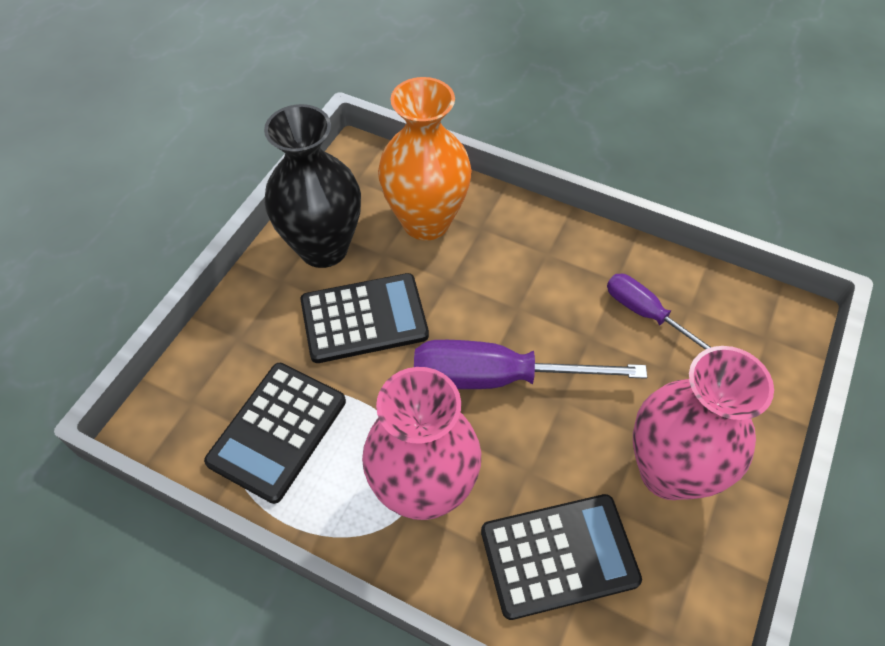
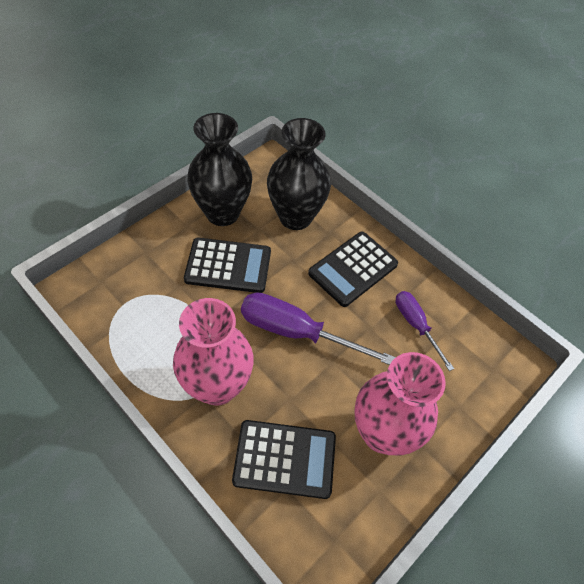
camera: 15 degrees right, 0 degrees up
(278, 431) = (144, 317): black calculator -> black calculator (353, 269)
(426, 221) = (295, 217): orange vase -> black vase

